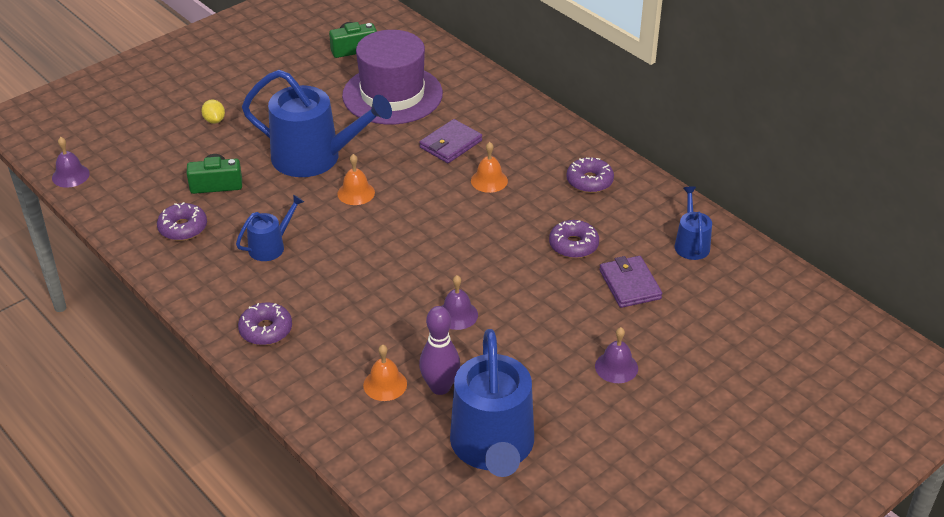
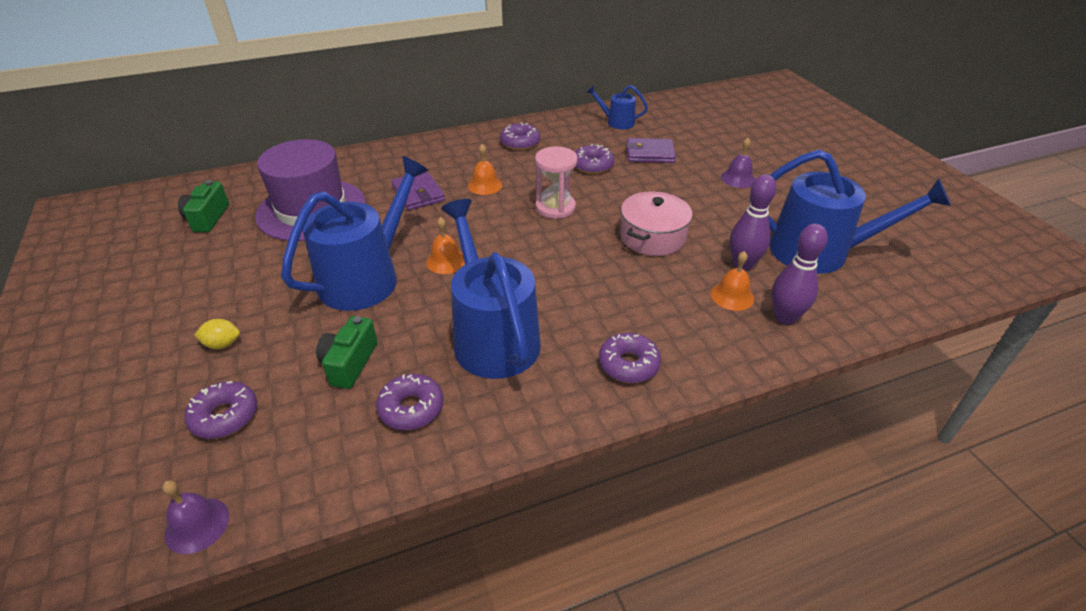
camera: 70 degrees left, 0 degrees up
(151, 150) = (225, 416): none -> purple donut
(270, 246) = (492, 337): blue watering can -> blue watering can, size x2.06
(367, 425) = (785, 317): none -> purple bowling pin
(457, 315) = (652, 237): purple bell -> pink pot
(474, 237) = (555, 207): none -> pink hourglass

